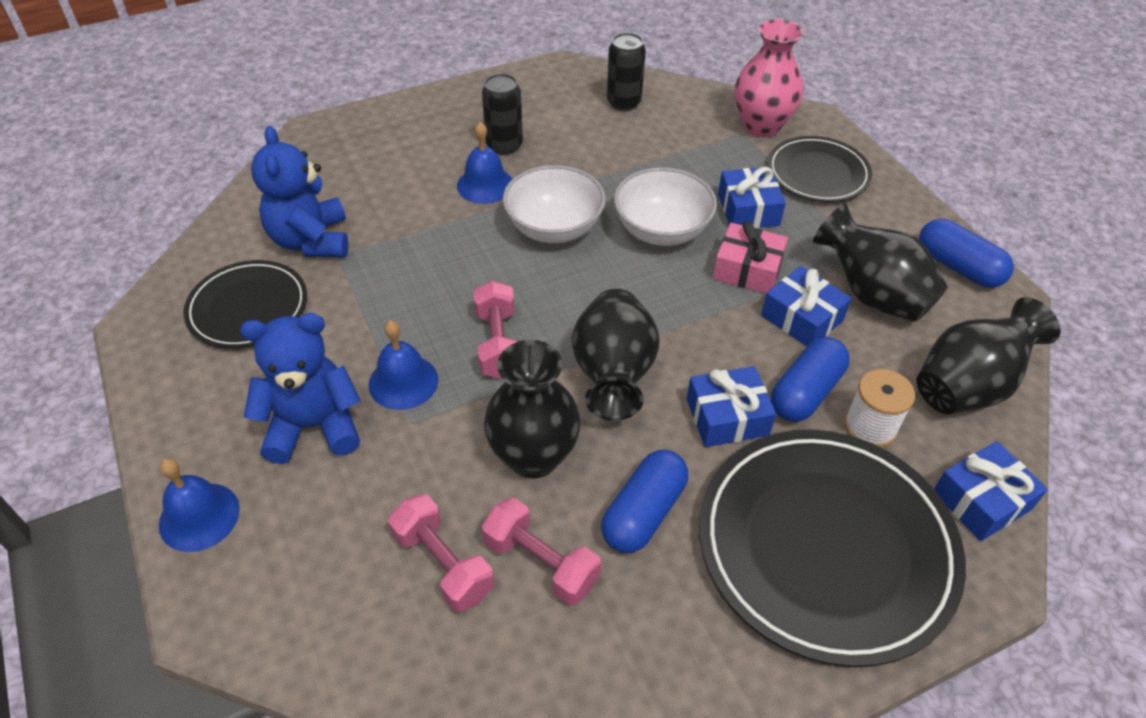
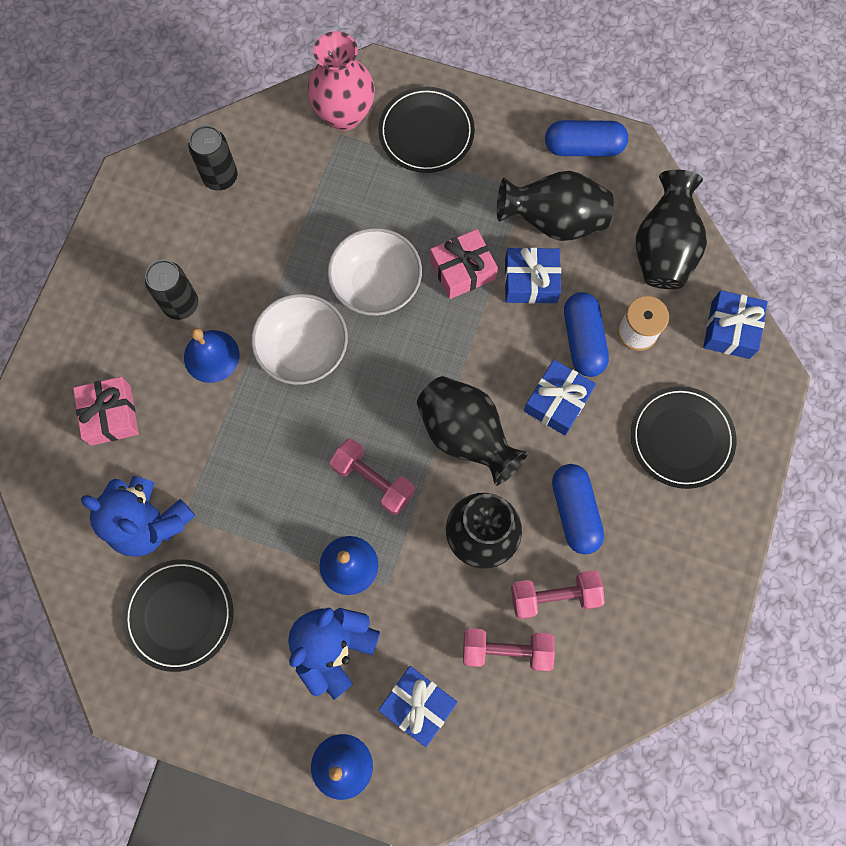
camera: 45 degrees left, 25 degrees up
(375, 167) = (110, 415): none -> pink gift
(748, 210) = (413, 212): blue gift -> blue gift (418, 705)
(825, 546) = (681, 438): black plate -> black plate, size x0.57

